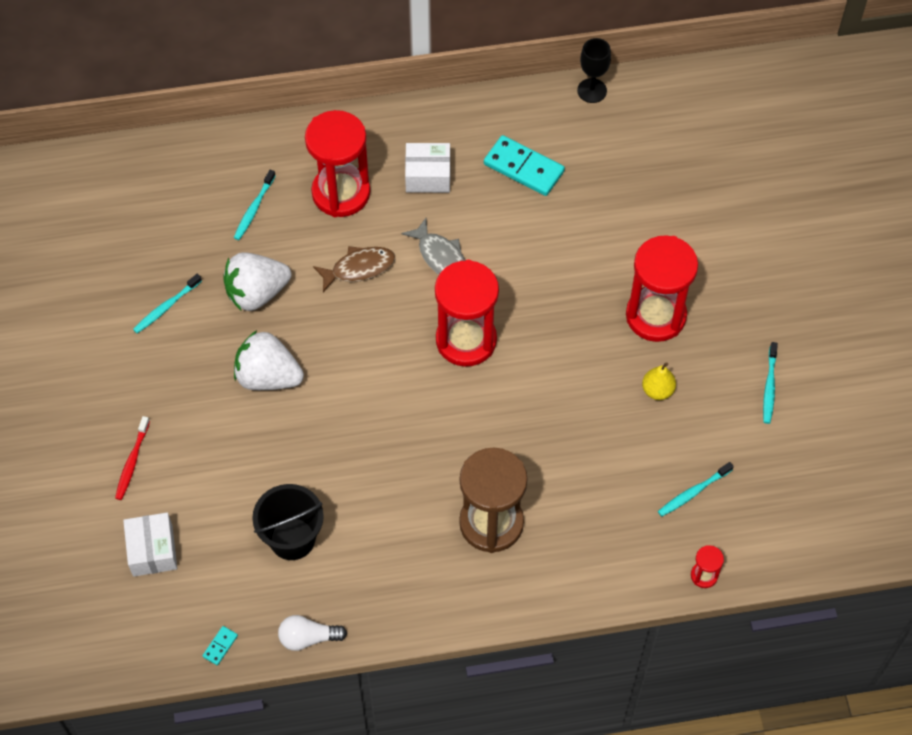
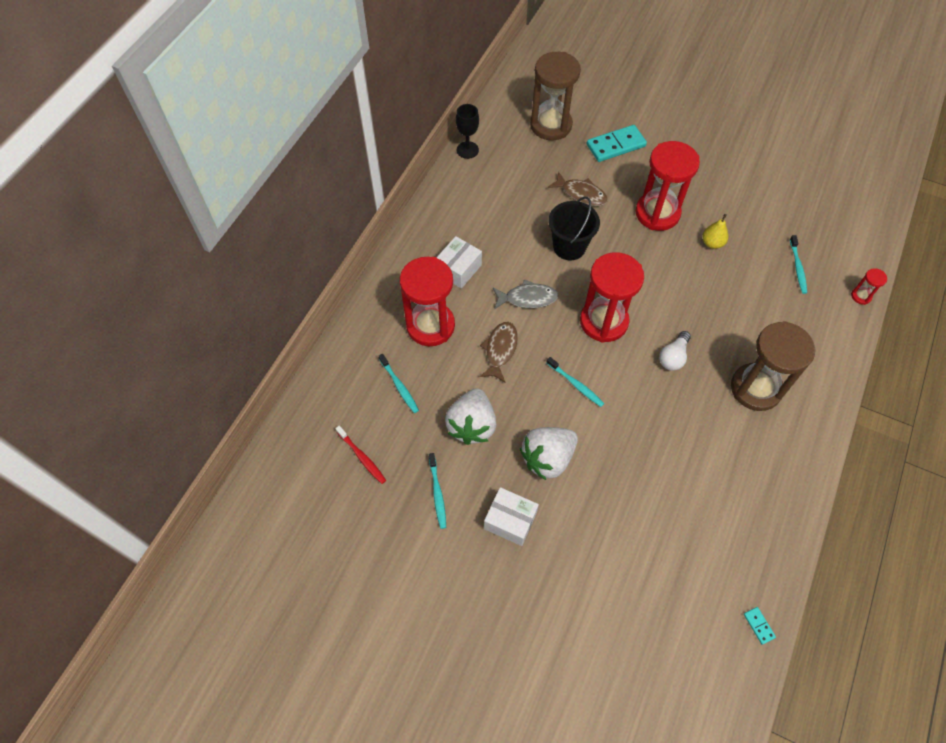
camera: 55 degrees left, 0 degrees up
(132, 462) = (557, 598): red toothbrush -> red toothbrush (362, 457)
(153, 550) = (646, 628): white box -> white box (510, 520)
(292, 539) = (695, 521): black bucket -> black bucket (569, 247)
(308, 638) = (784, 558): white light bulb -> white light bulb (673, 357)
(524, 168) = (495, 215): turquoise domino -> turquoise domino (615, 145)
(621, 229) = (581, 194): none -> brown fish
(697, 146) = (551, 125): none -> brown hourglass
(769, 387) = (746, 189): turquoise toothbrush -> turquoise toothbrush (576, 385)

